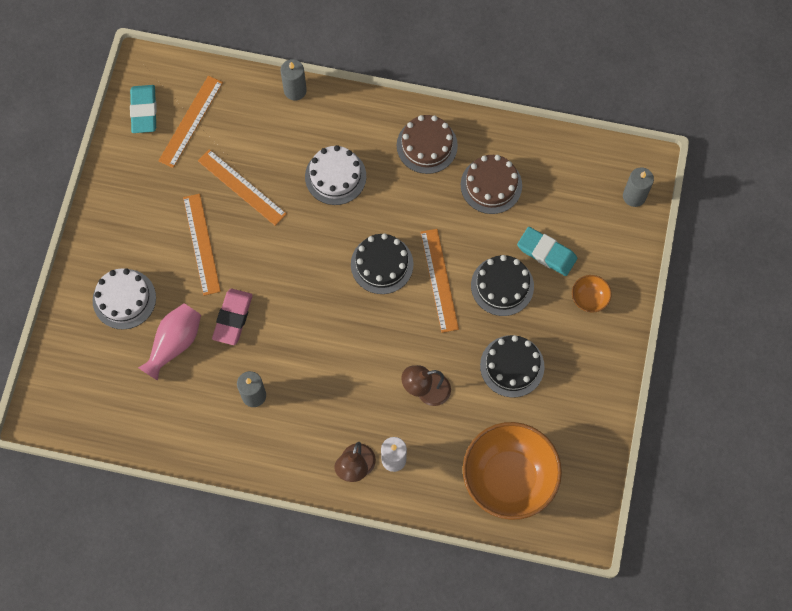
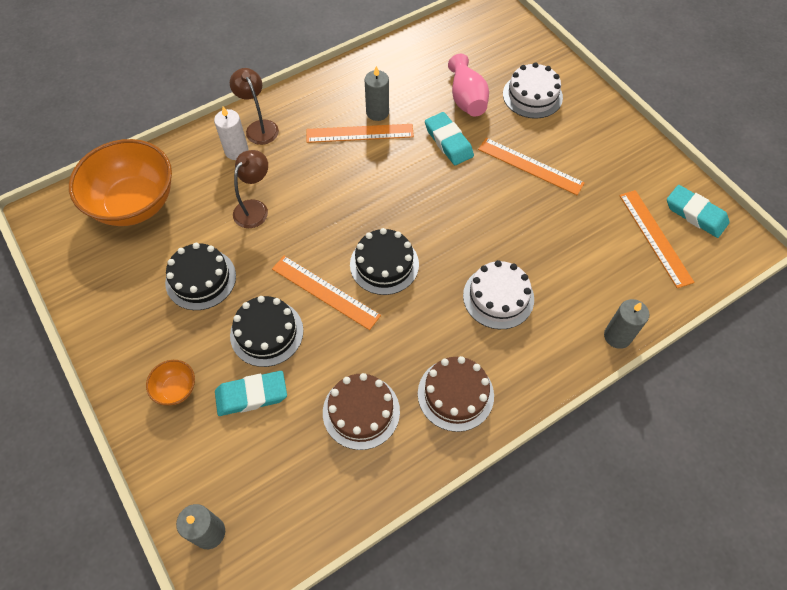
camera: 135 degrees right, 10 degrees down
(233, 318) = (448, 142): pink eraser -> turquoise eraser
(241, 187) = (555, 225): orange ruler -> orange ruler (359, 133)

